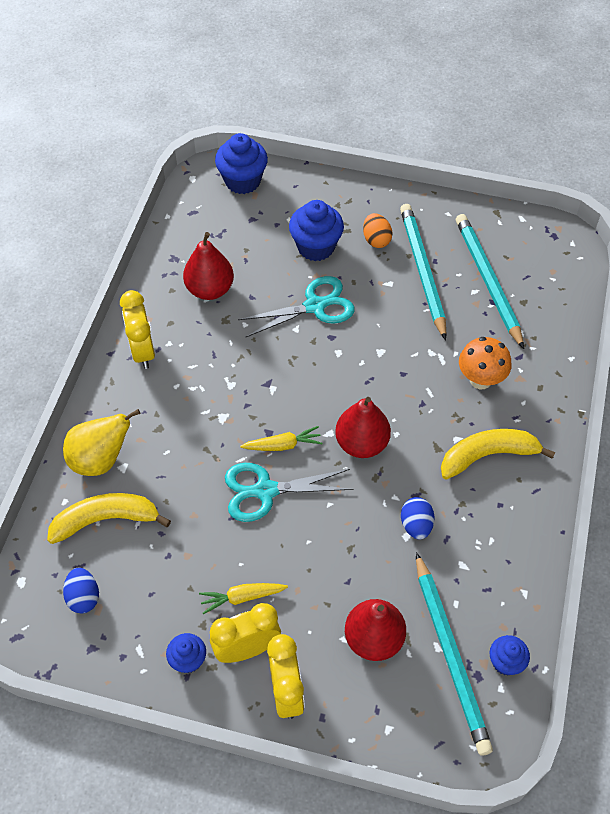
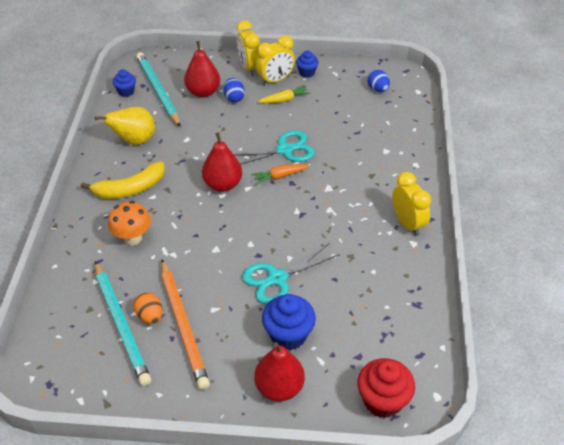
camera: 170 degrees right, 10 degrees down
(101, 459) = (403, 152): yellow pear -> yellow pear (134, 140)
(106, 520) = (382, 123): yellow banana -> none
(210, 289) = (373, 280): red pear -> red pear (279, 387)
(242, 181) = (382, 400): blue cupcake -> red cupcake
(283, 445) = (279, 176): yellow carrot -> orange carrot
(376, 240) = (230, 351): orange egg -> orange egg (150, 316)
(416, 525) = (181, 144): blue egg -> blue egg (234, 98)
(422, 271) = (183, 325): turquoise pencil -> orange pencil

